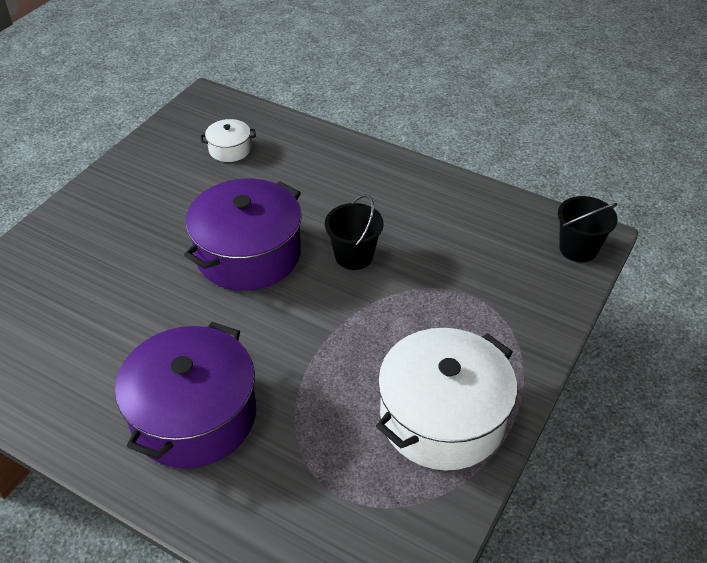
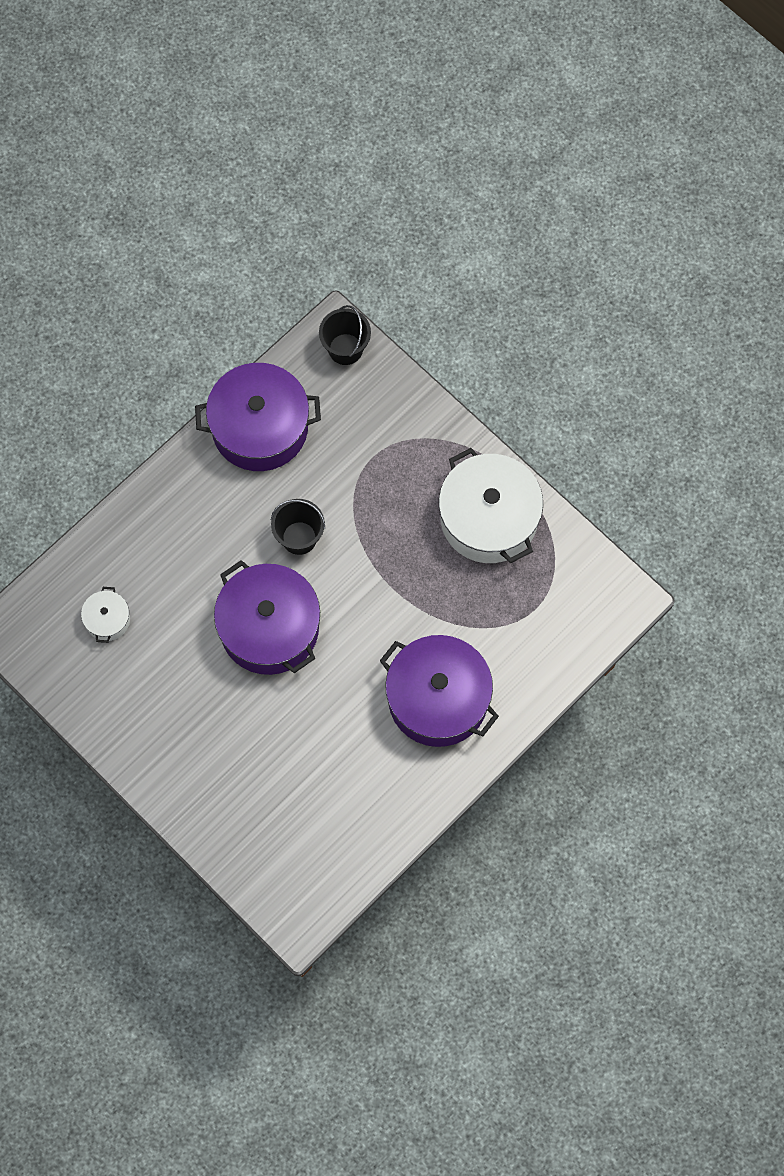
camera: 75 degrees left, 25 degrees up
(459, 205) = (260, 428): none -> purple pot

